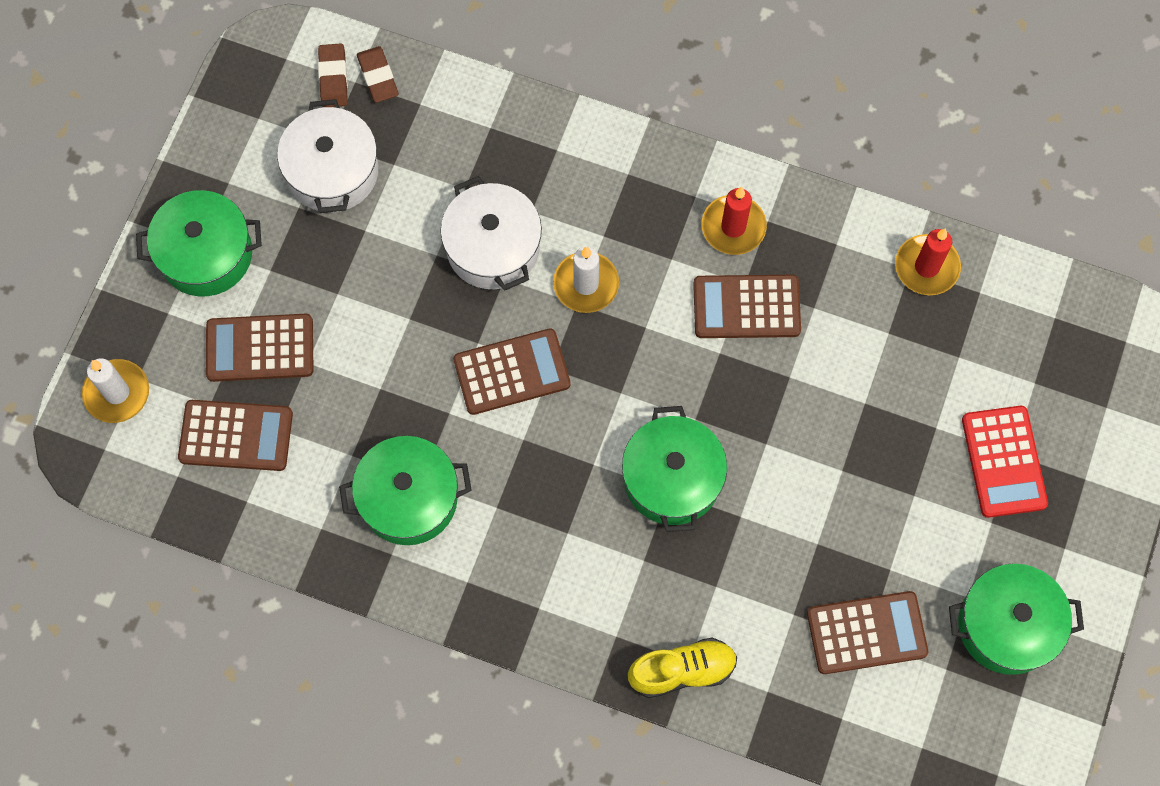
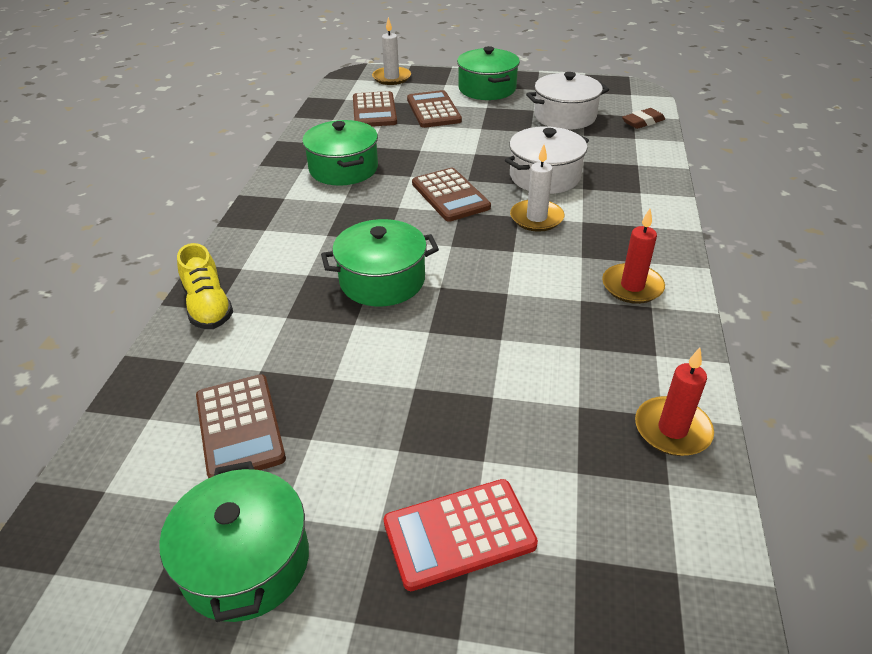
camera: 80 degrees right, 30 degrees down
(333, 78) = (630, 109): brown eraser -> none
(746, 307) = (558, 303): brown calculator -> none

